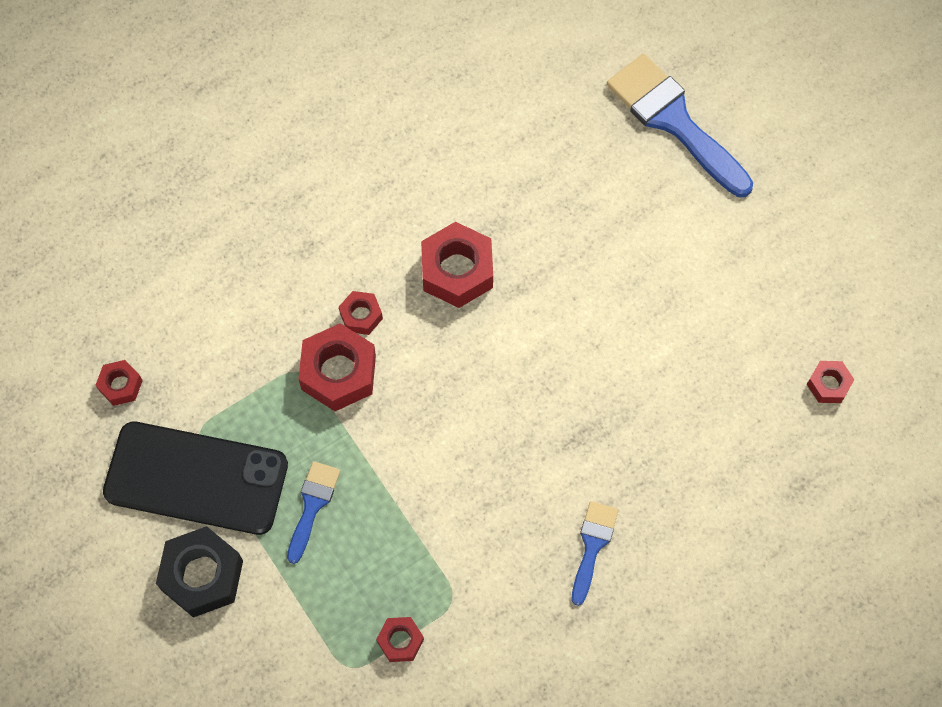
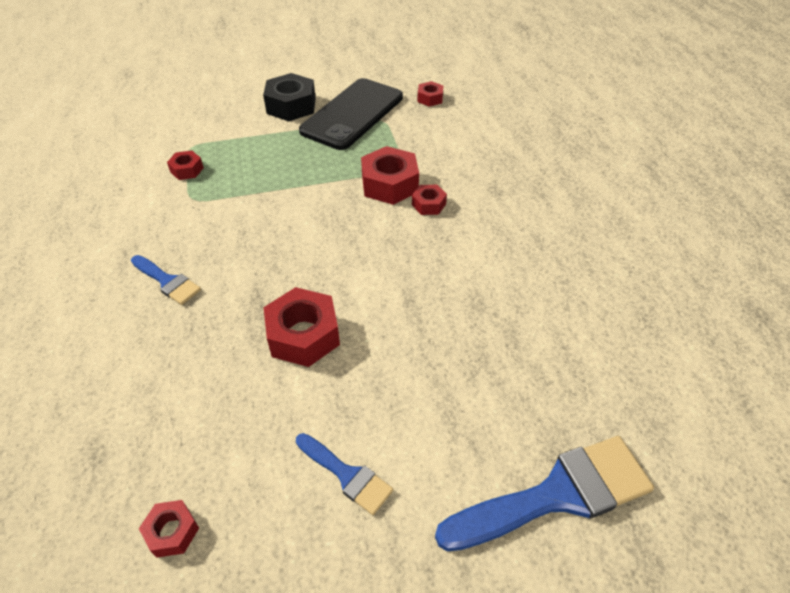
camera: 110 degrees right, 20 degrees down
(312, 505) = (303, 153): blue brush -> blue brush (347, 475)
(457, 271) = (443, 266): red nut -> red nut (303, 335)

